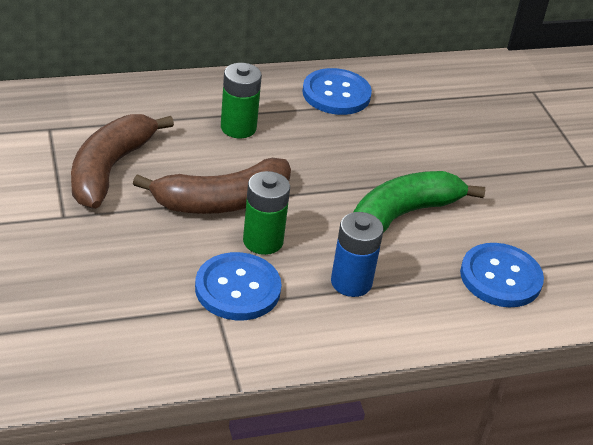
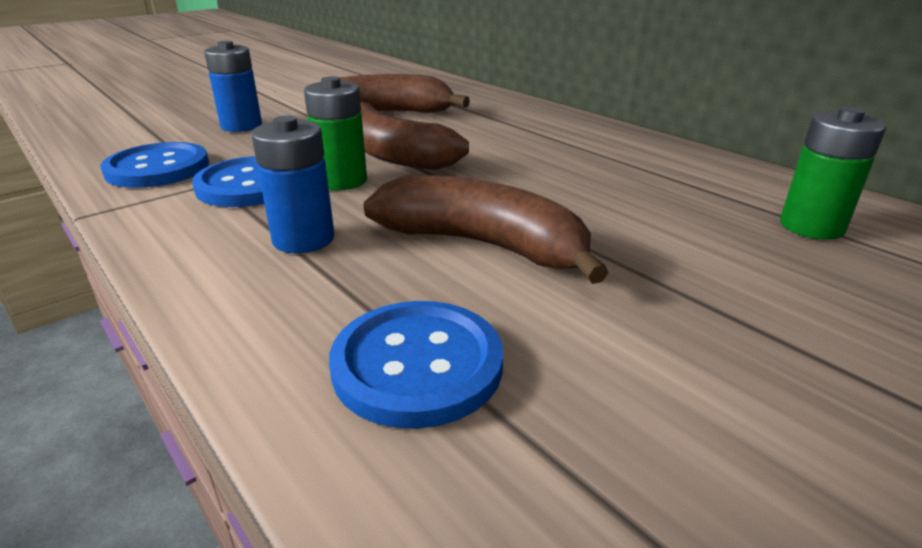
camera: 70 degrees right, 10 degrees down
(68, 266) = (241, 126): none -> blue battery
(238, 128) = (520, 138): green battery -> green battery (811, 226)
(336, 94) = (667, 163): blue button -> blue button (158, 168)
(402, 215) = (484, 245): green banana -> brown banana

